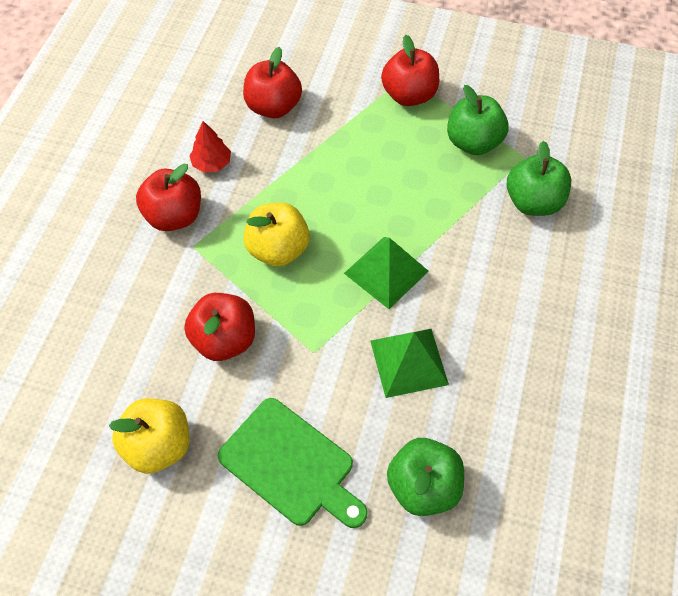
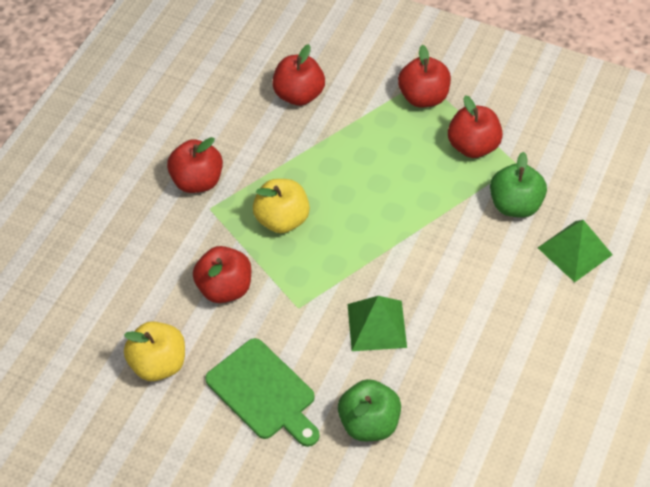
camera: 10 degrees right, 5 degrees down
(212, 163) = (236, 139): red tree -> none
(386, 272) = (372, 249): green pyramid -> green pyramid (574, 251)
(473, 142) = (473, 146): green apple -> red apple

